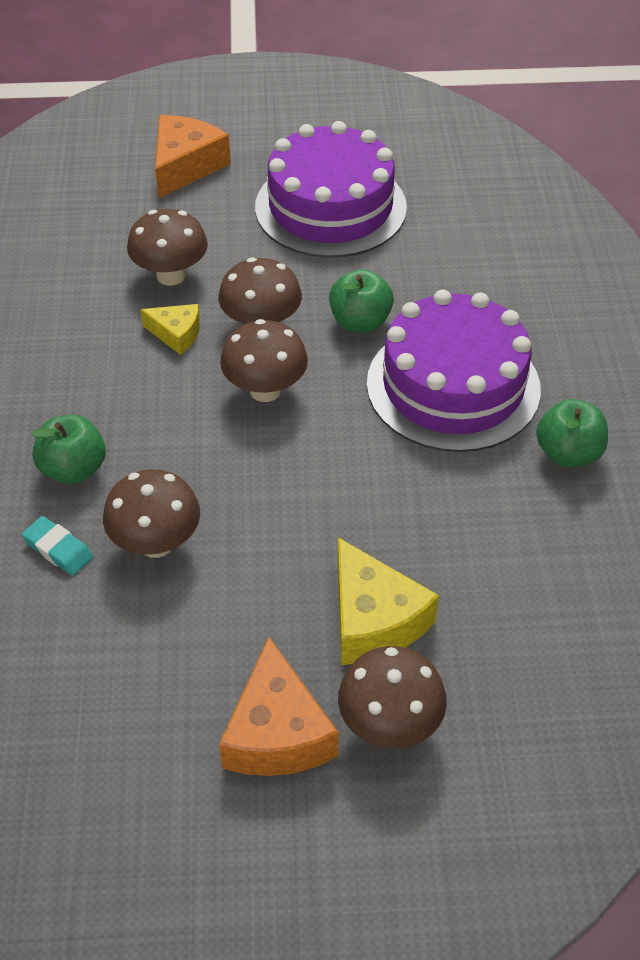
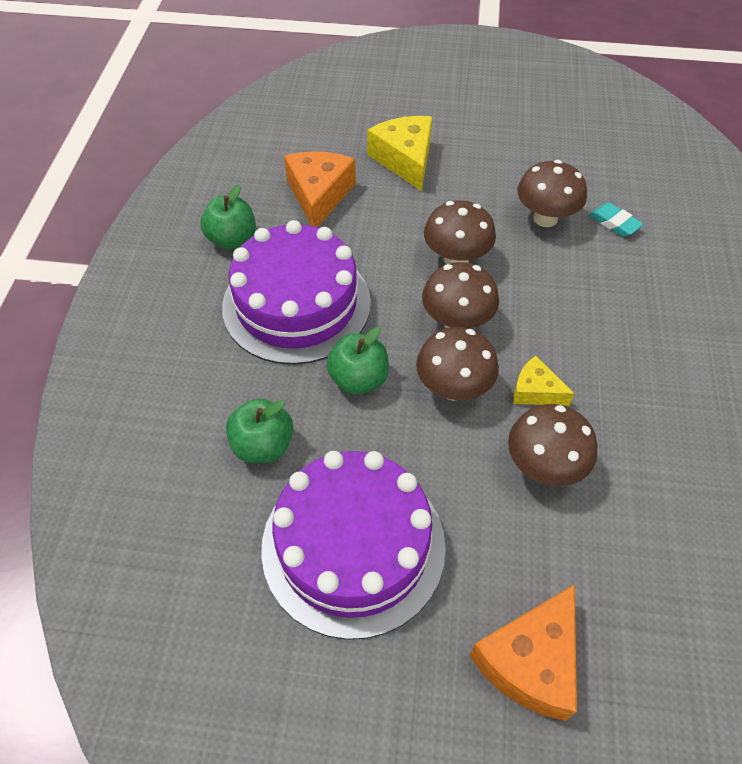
camera: 170 degrees left, 5 degrees up
(73, 469) = (613, 277): green apple -> green apple (263, 445)
(277, 733) = (471, 117): orange cheese -> orange cheese (319, 195)
(389, 724) = (408, 114): brown mushroom -> brown mushroom (456, 259)

